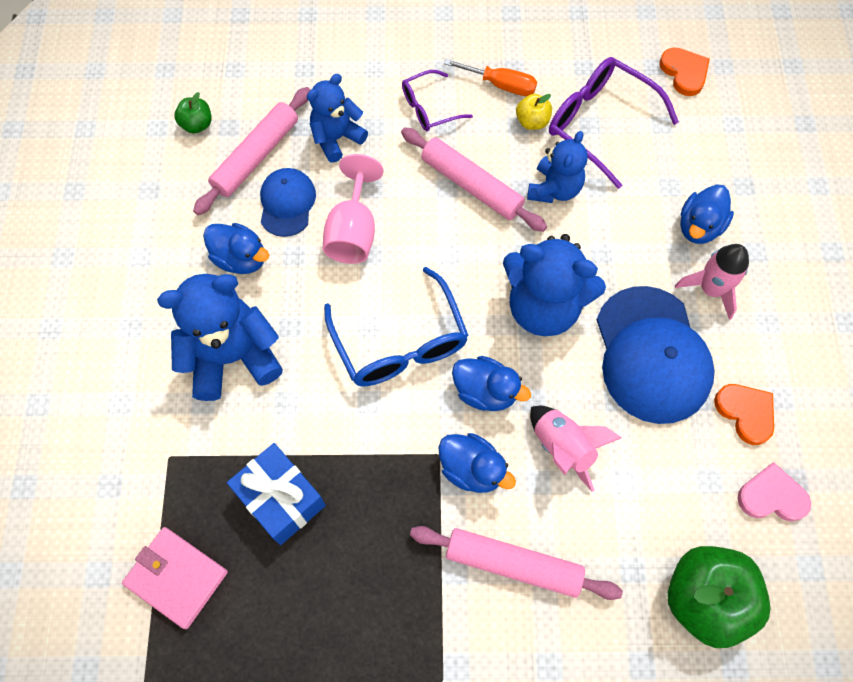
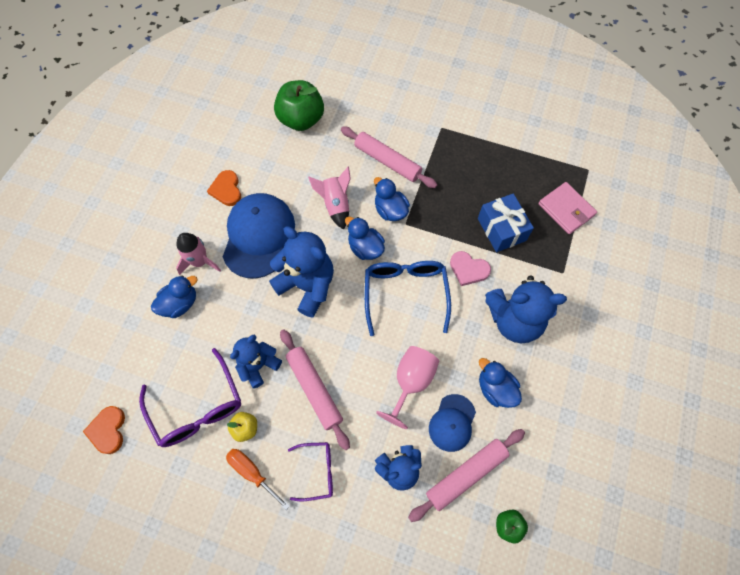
camera: 160 degrees left, 0 degrees up
(771, 496) = (240, 149): pink heart -> pink heart (468, 269)

